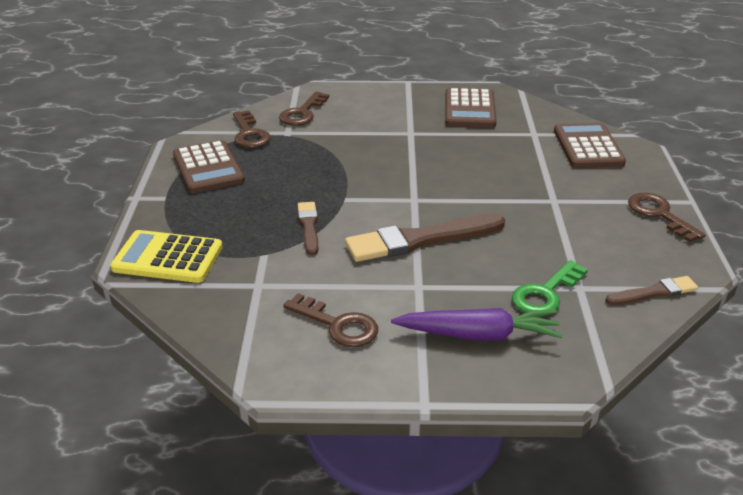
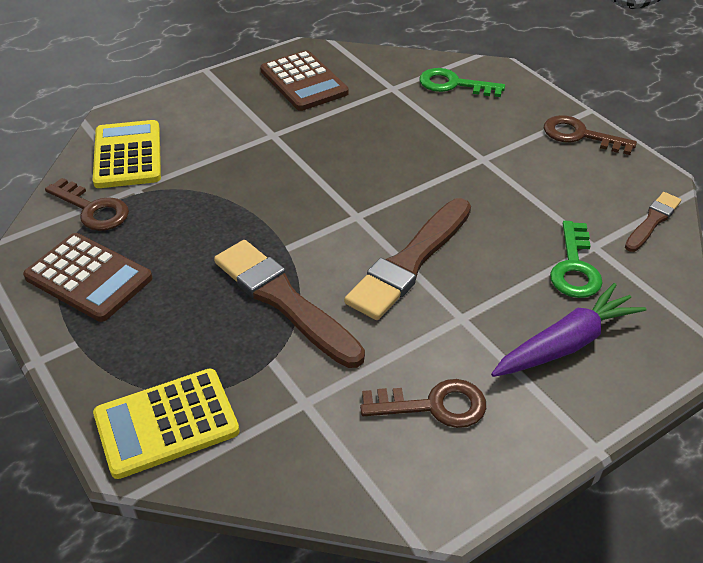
camera: 35 degrees left, 10 degrees up
(302, 113) = (128, 155): brown key -> yellow calculator
(309, 226) = (284, 301): brown brush -> brown brush, size x1.86
(588, 147) = (454, 84): brown calculator -> green key

